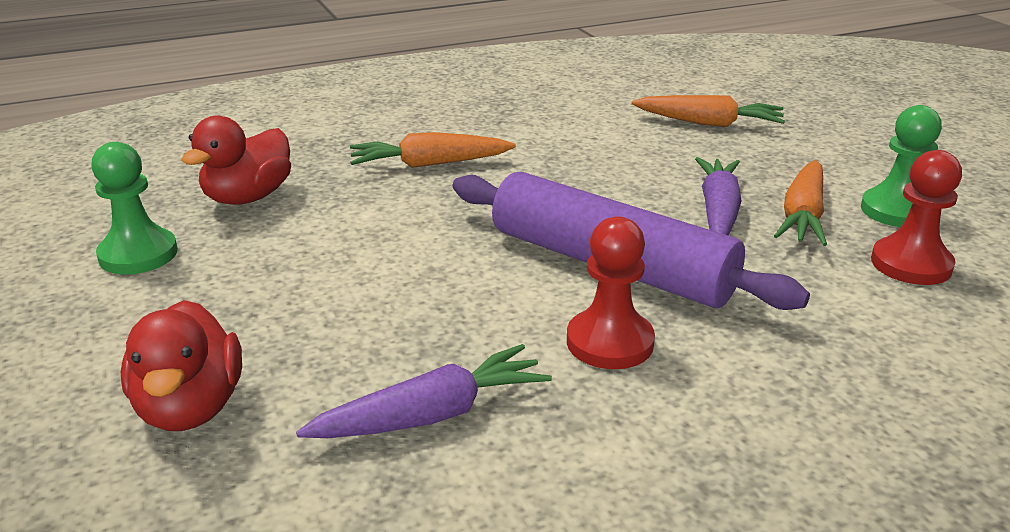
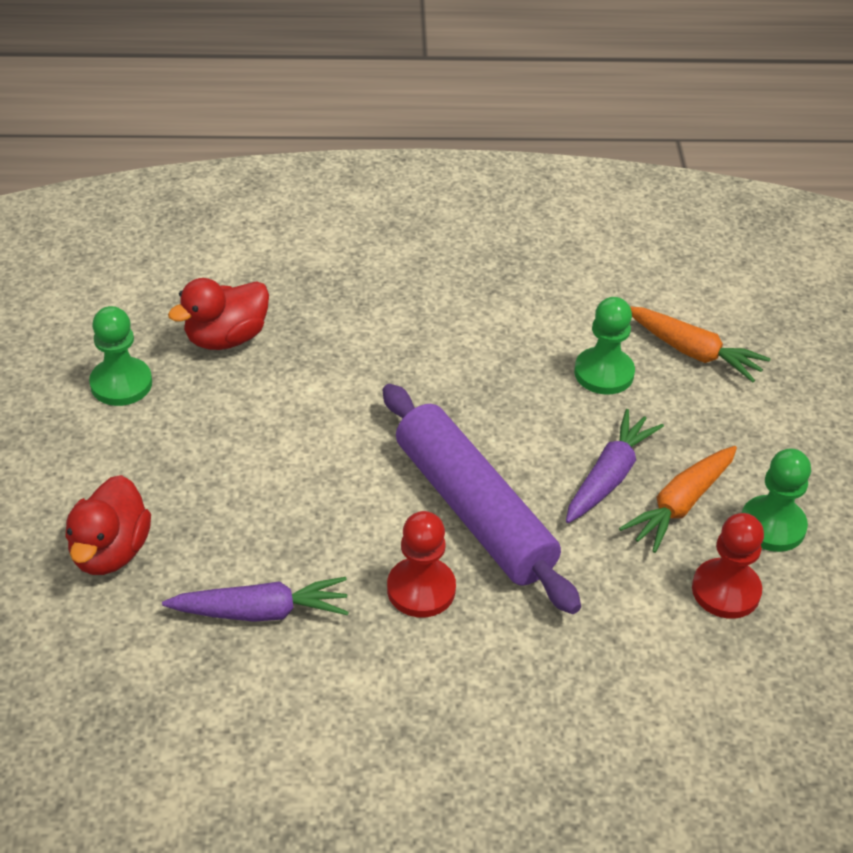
camera: 20 degrees right, 15 degrees up
(430, 164) = (396, 337): orange carrot -> none
(646, 149) = (604, 373): none -> green pawn

